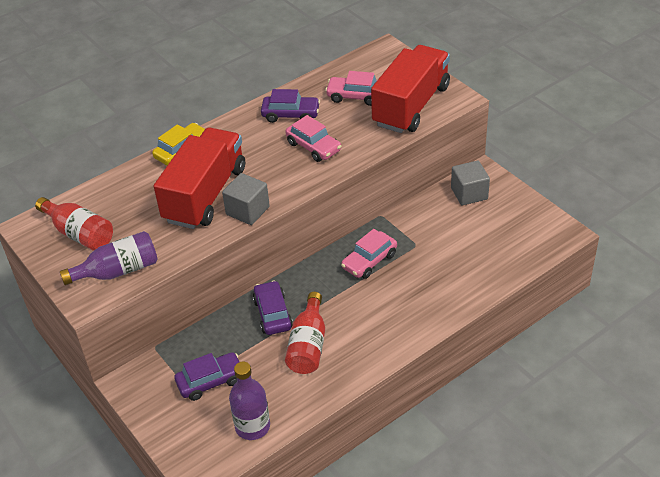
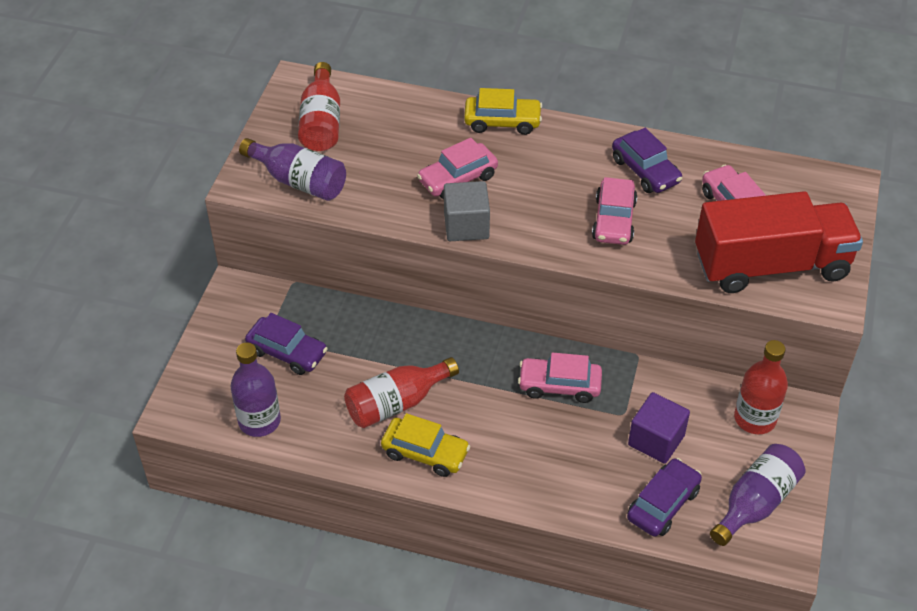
camera: 50 degrees right, 5 degrees up
(205, 195) = (458, 179): red truck -> pink car
(273, 314) = (412, 348): purple car -> purple car (663, 504)
(359, 351) = (425, 453): none -> yellow car
(446, 241) = (656, 440): none -> purple cube
(469, 193) = (755, 418): grey cube -> red bottle
(523, 225) = (755, 503): none -> purple bottle

